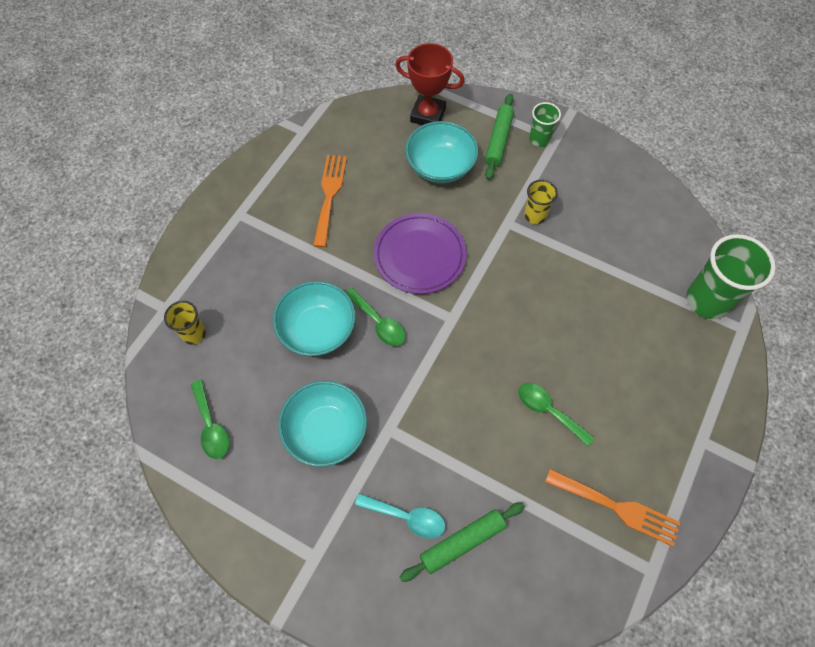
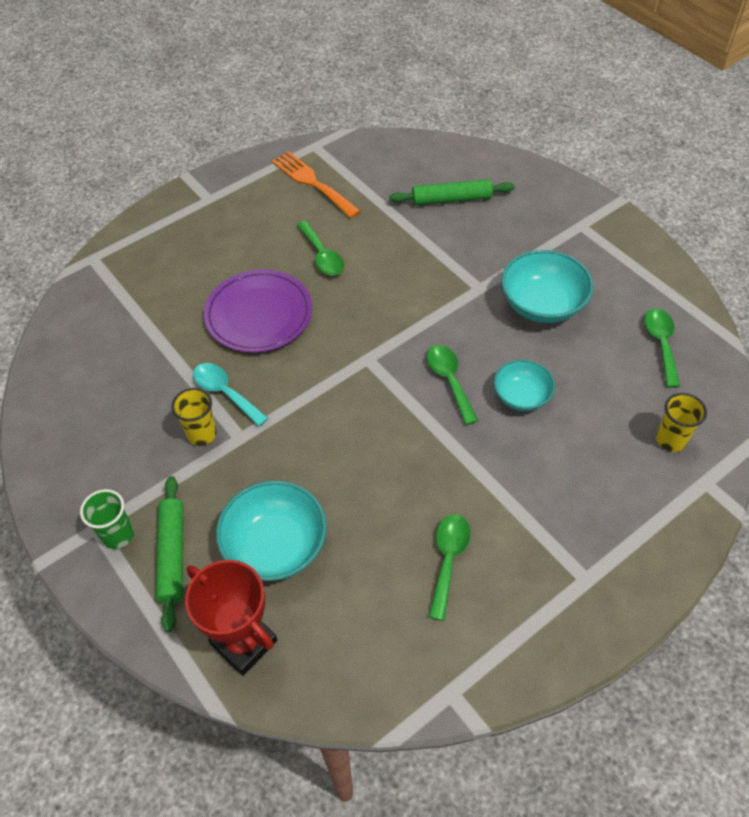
camera: 155 degrees left, 10 degrees down
(317, 329) = (521, 396): turquoise bowl -> turquoise bowl, size x0.63
(329, 195) = (448, 560): orange fork -> green spoon
(406, 517) = (491, 226): turquoise spoon -> turquoise spoon (225, 393)
(419, 256) = (367, 436): purple plate -> purple plate (259, 315)
(498, 140) = (172, 555): green rolling pin -> green rolling pin turned 45 degrees counterclockwise
(707, 300) = (100, 289): green cup -> none

